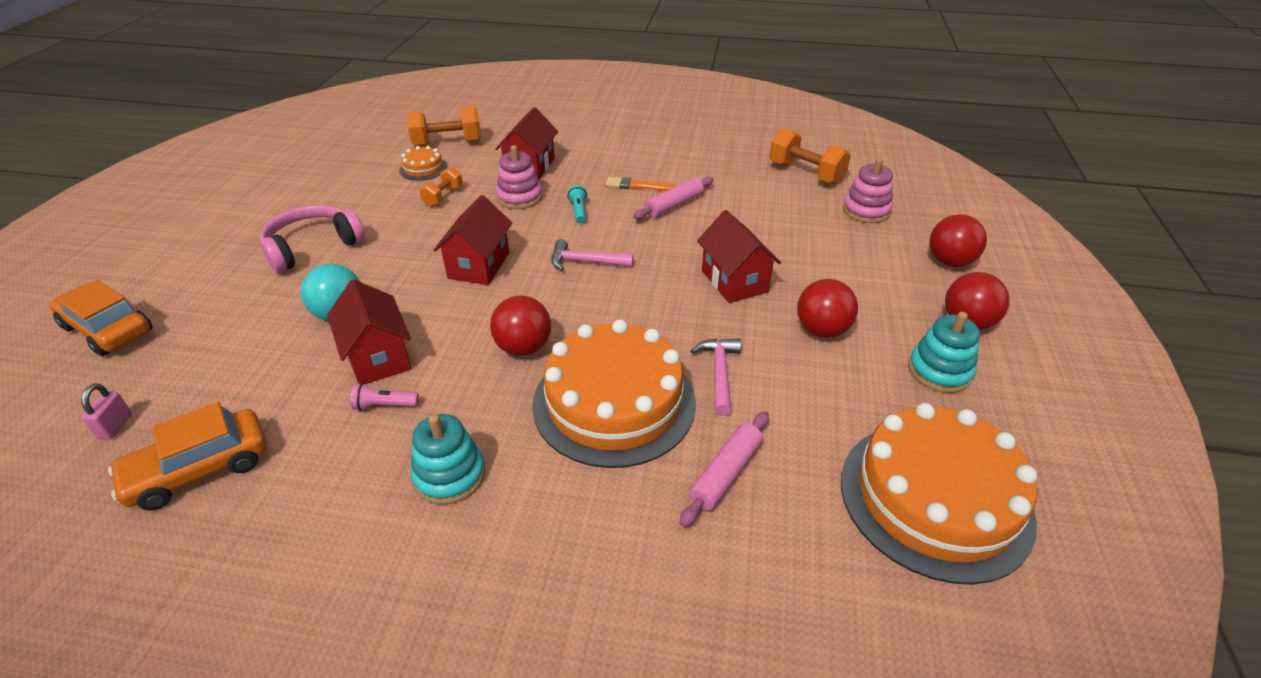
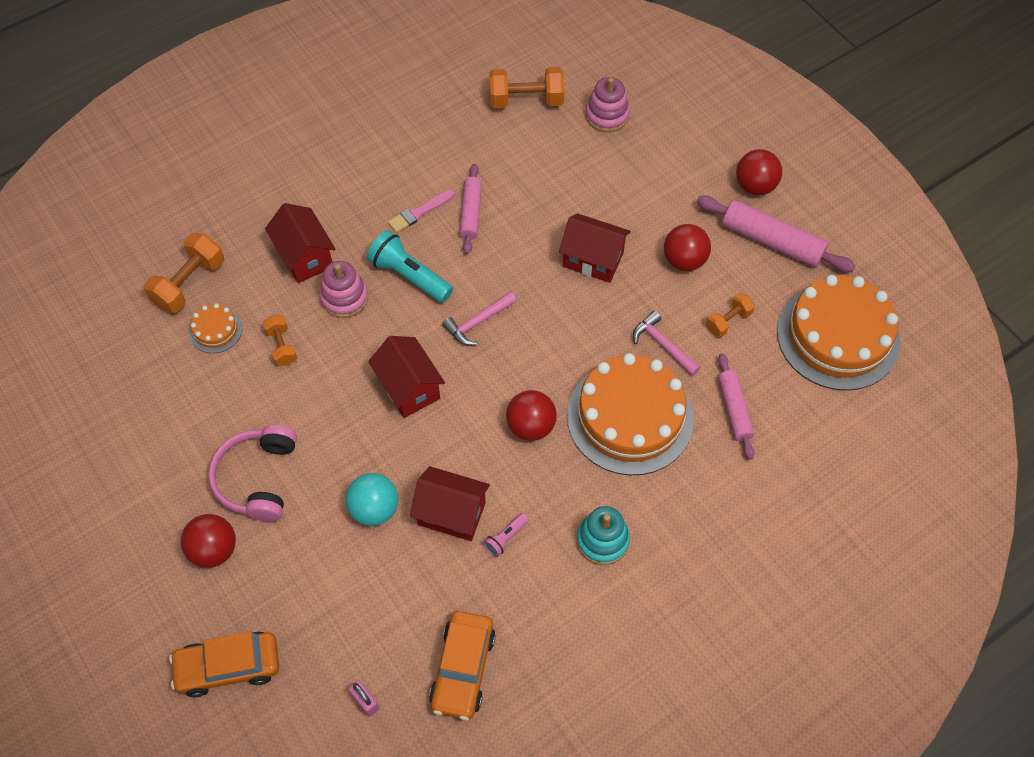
camera: 45 degrees left, 20 degrees up
(579, 211) = (409, 276): turquoise flashlight -> turquoise flashlight, size x1.97
(637, 186) = (419, 212): orange brush -> pink brush
(812, 399) = (728, 321): none -> orange dumbbell
(939, 371) = (772, 241): turquoise stacking toy -> pink rolling pin
(949, 262) = (702, 132): red ball -> red ball (214, 550)

